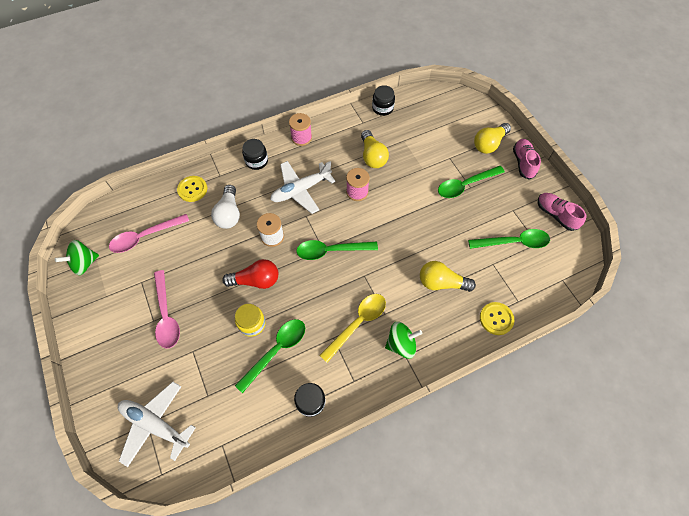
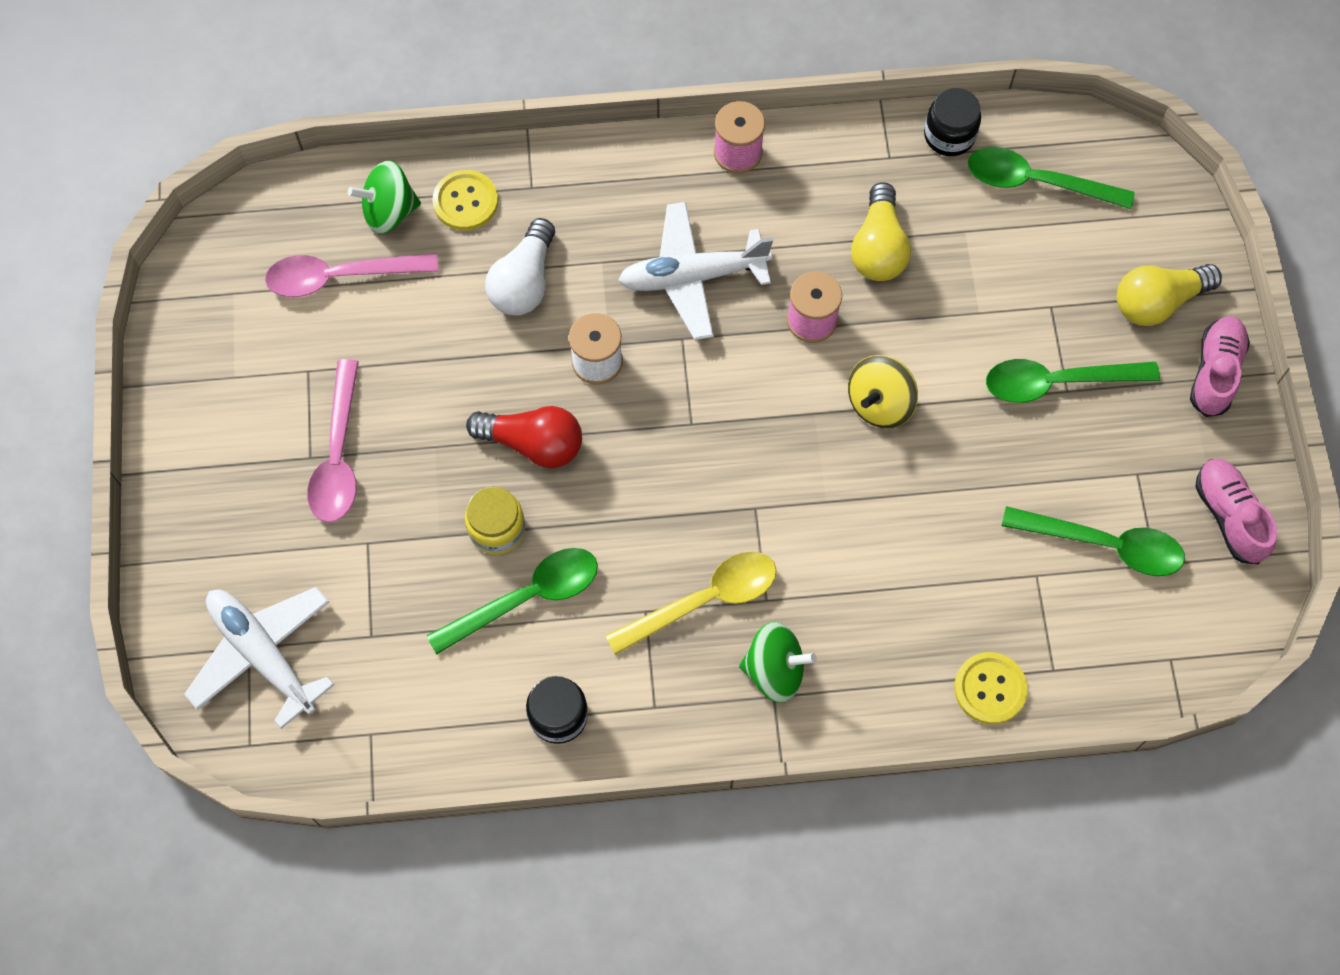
camera: 20 degrees right, 5 degrees up
(84, 263) = (209, 295): green spinning top -> green spinning top (389, 212)
(256, 161) = (621, 179): black jar -> none
(331, 251) = (706, 432): green spoon -> green spoon (1035, 182)
(398, 216) = (879, 403): none -> yellow spinning top
(441, 283) = (909, 577): yellow light bulb -> none

